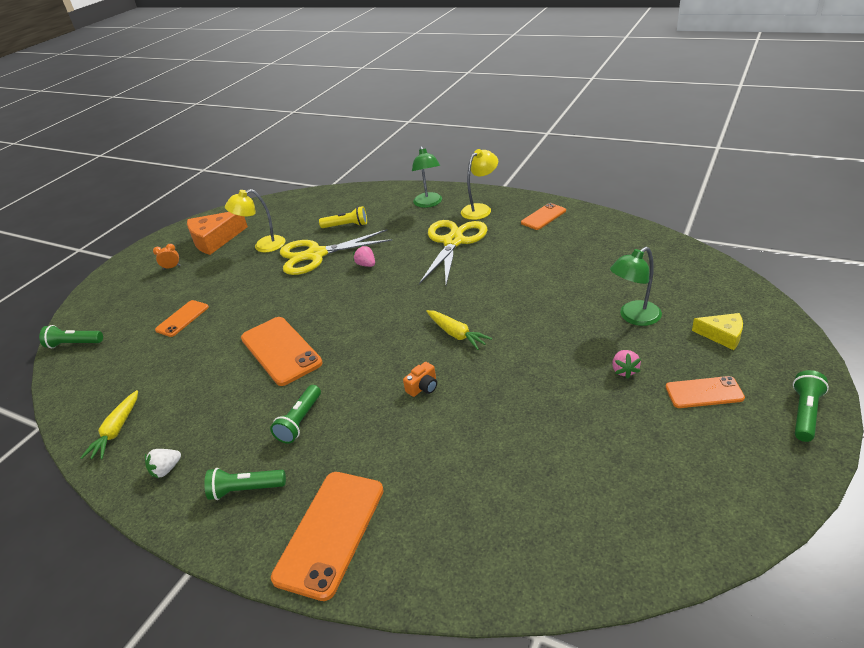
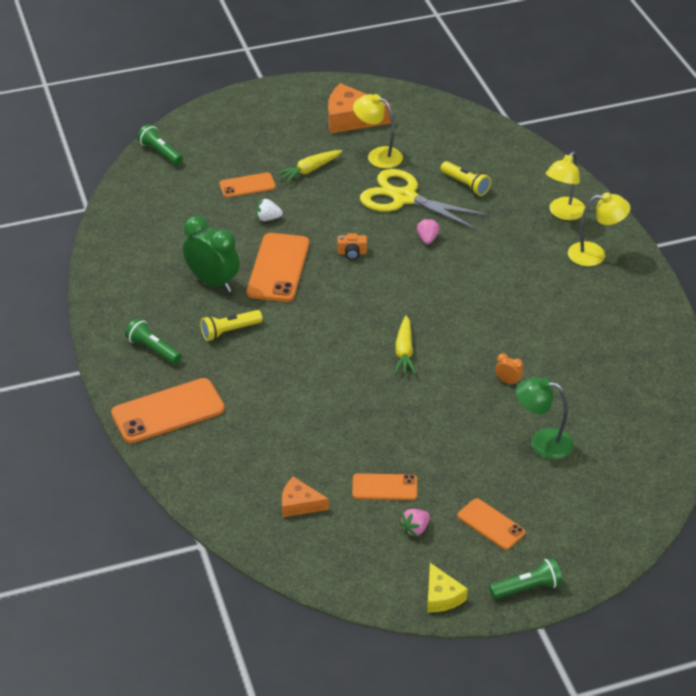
camera: 40 degrees right, 5 degrees up
(116, 431) = (124, 249): yellow carrot -> yellow carrot (309, 170)
(166, 469) = (125, 300): white strawberry -> white strawberry (268, 218)
(172, 267) = (290, 125): orange clock -> orange clock (508, 381)
(236, 397) = (213, 282): none -> green clock
(300, 421) = (229, 331): green flashlight -> yellow flashlight
(423, 387) = (329, 371): orange camera -> orange camera (352, 253)
(429, 203) = (563, 213): green lamp -> yellow lamp
(453, 241) = (522, 270): yellow scissors -> none
(543, 217) = (632, 305): orange phone -> orange phone (384, 487)
(561, 507) = (299, 504): none -> orange cheese
(624, 370) = (468, 469): pink strawberry -> pink strawberry (415, 529)
(722, 335) = (576, 505): yellow cheese -> yellow cheese (442, 596)

